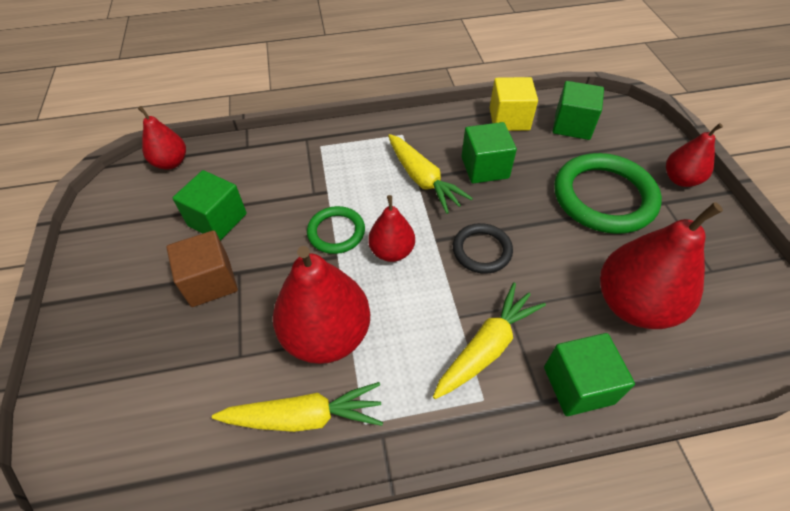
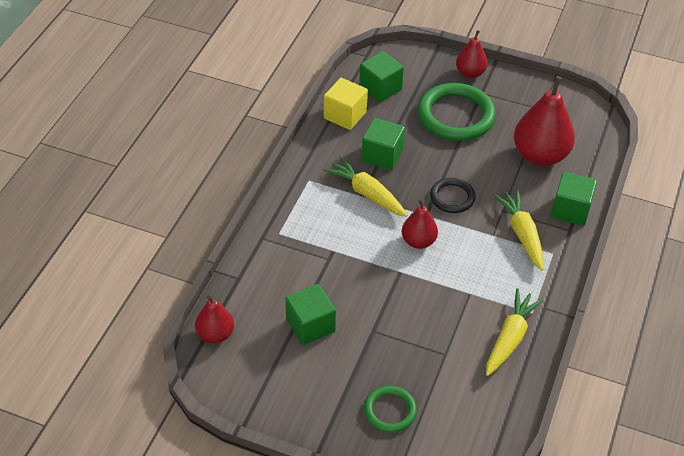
camera: 60 degrees left, 5 degrees down
(210, 282) = (370, 349): brown cube -> none
(327, 335) = (460, 304): red pear -> none
(336, 232) = (378, 262): green ring -> green ring (390, 411)
(423, 180) = (366, 193): yellow carrot -> yellow carrot turned 135 degrees counterclockwise

